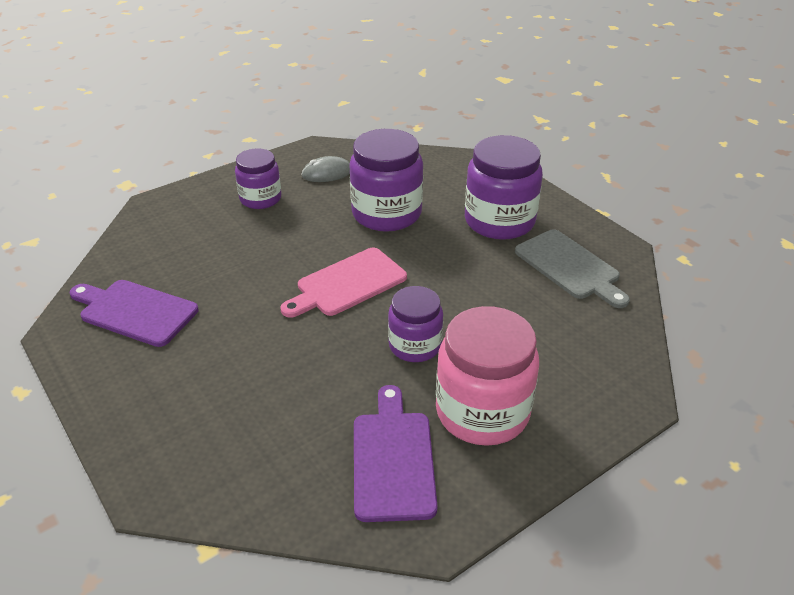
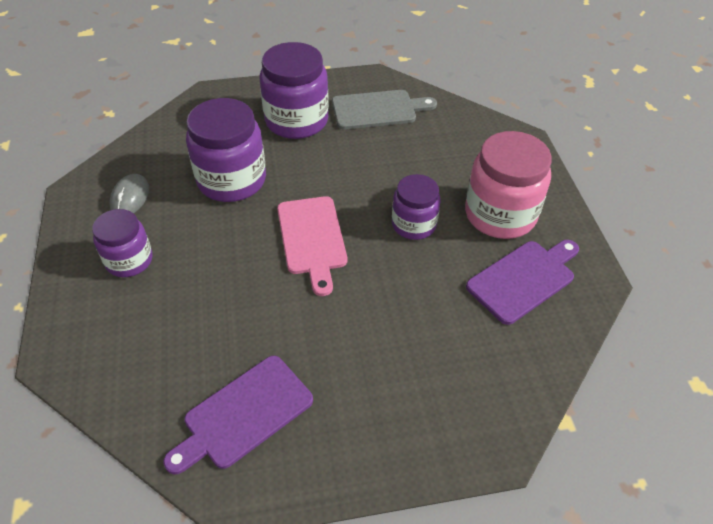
camera: 65 degrees left, 10 degrees up
(393, 459) = (524, 279): purple cutting board -> purple cutting board turned 120 degrees clockwise

